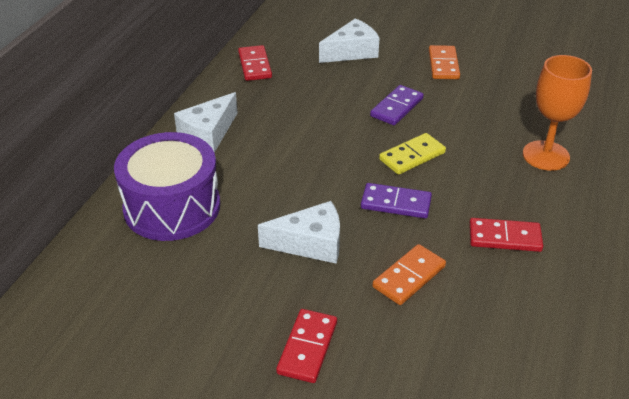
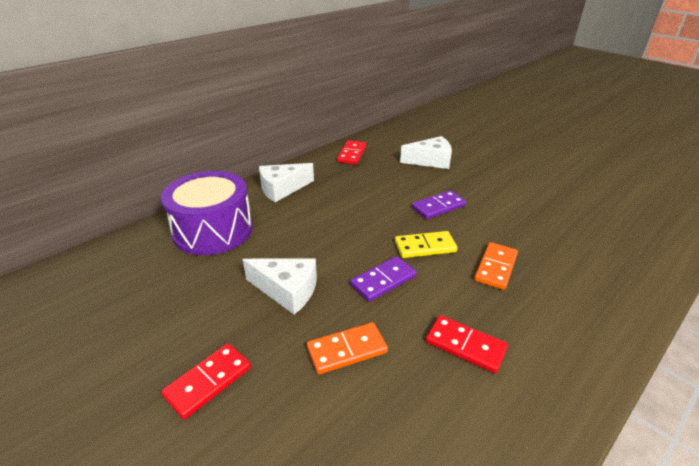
camera: 25 degrees right, 5 degrees down
(396, 203) = (383, 280): purple domino -> purple domino turned 75 degrees counterclockwise
(443, 65) = (500, 186): orange domino -> orange domino (495, 267)
(546, 155) = (554, 282): orange goblet -> none

